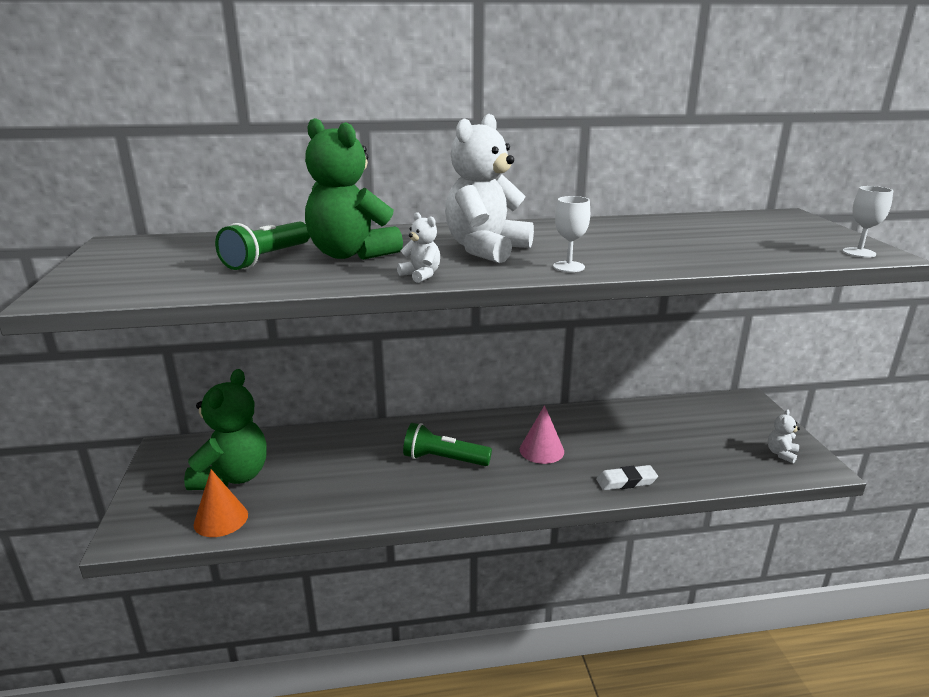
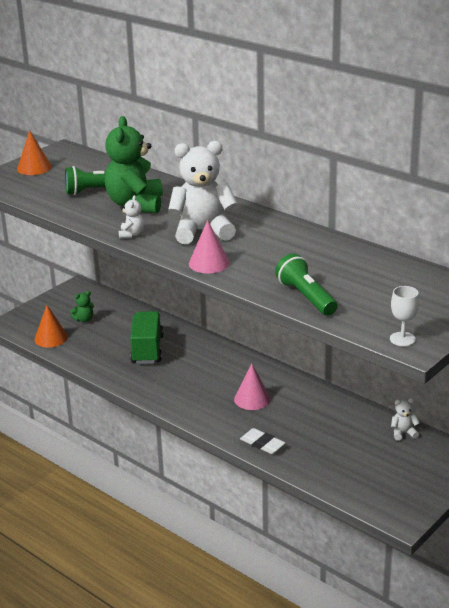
camera: 50 degrees right, 5 degrees up
(113, 266) = (34, 168): none -> orange cone
(233, 477) = (84, 319): green teddy bear -> green teddy bear, size x0.43
(363, 466) = (147, 350): none -> green truck
(443, 459) = (191, 371): green flashlight -> green flashlight (306, 297)
(568, 267) = (209, 263): white goblet -> pink cone
(781, 454) = (396, 496): white teddy bear -> white teddy bear (403, 433)

